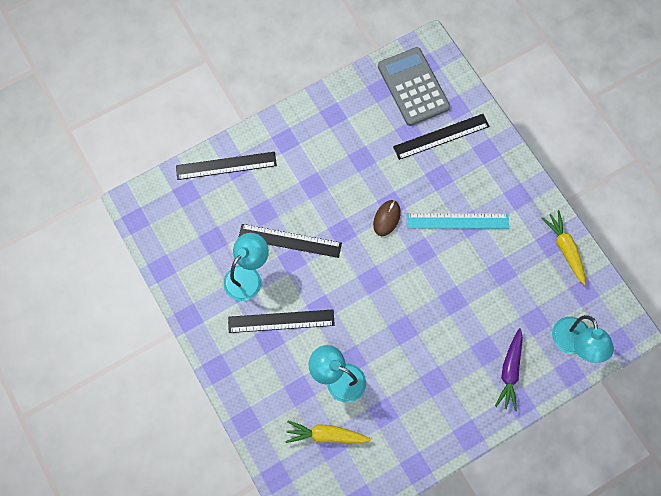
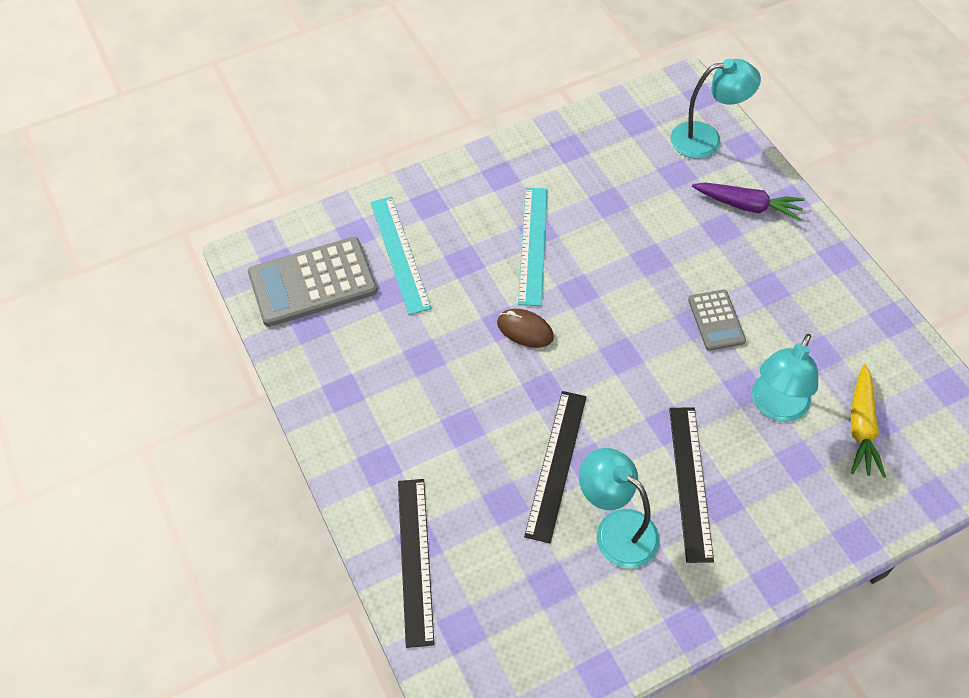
camera: 85 degrees left, 15 degrees down
(404, 343) = (716, 320): none -> grey calculator
(441, 136) = (400, 254): black ruler -> turquoise ruler
(565, 249) = (578, 134): yellow carrot -> none

